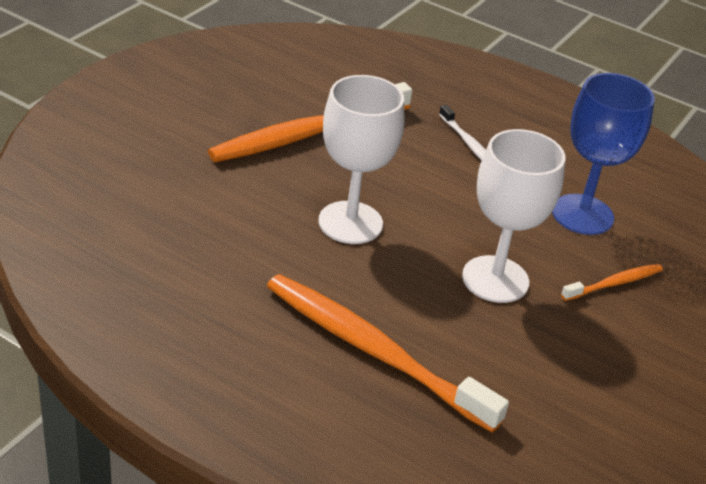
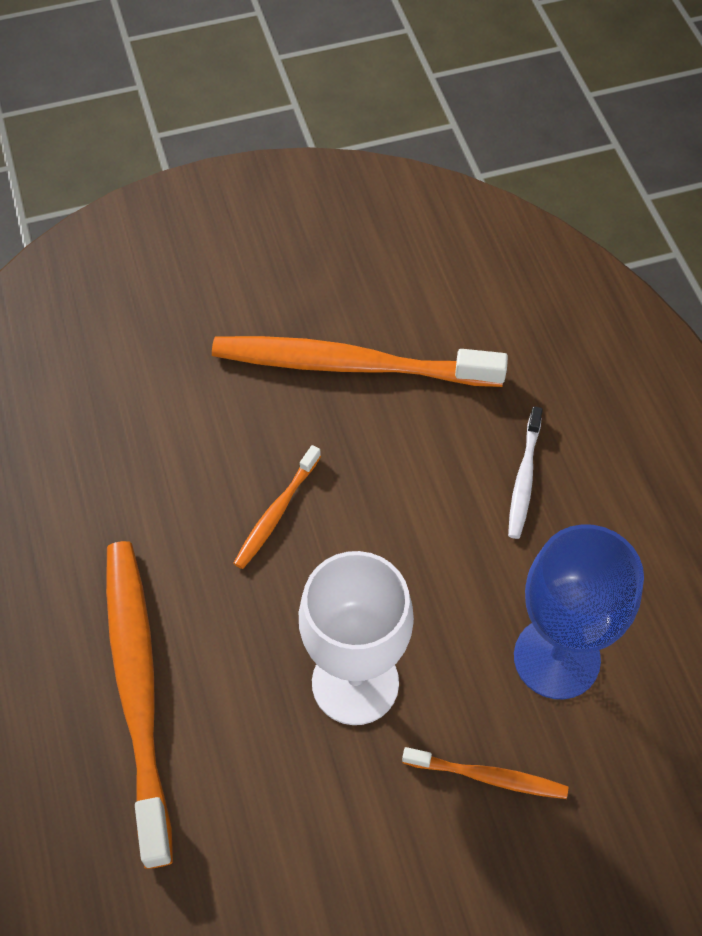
camera: 45 degrees right, 20 degrees up
(350, 223) = (276, 513): white goblet -> orange toothbrush

